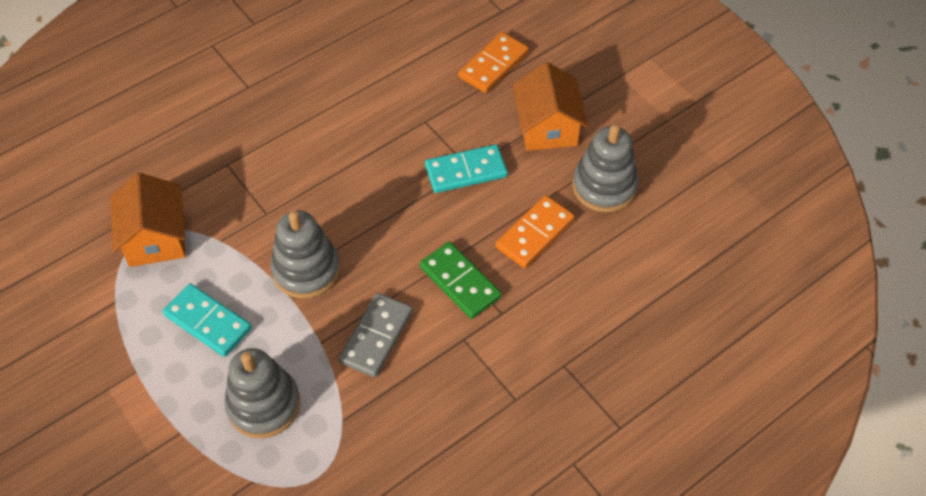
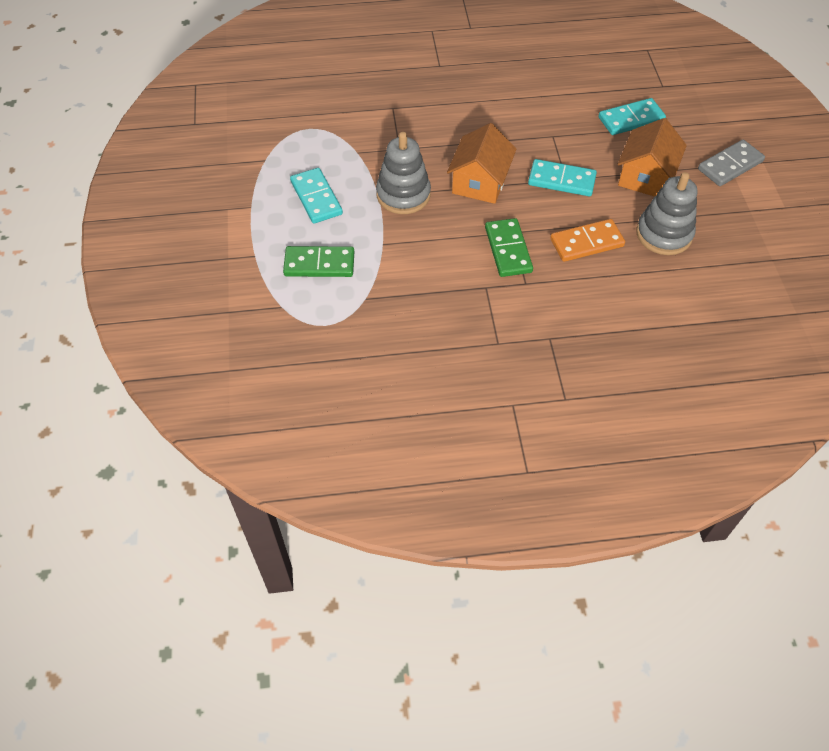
camera: 30 degrees right, 0 degrees up
(156, 238) = (316, 133): orange house -> orange house (480, 182)
(264, 405) = (319, 264): grey stacking toy -> green domino
(376, 336) = (424, 257): grey domino -> grey domino (730, 165)
(493, 65) = (631, 119): orange domino -> turquoise domino

